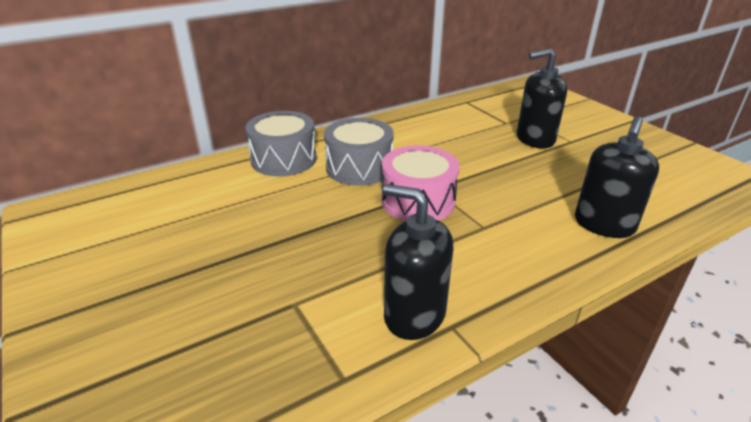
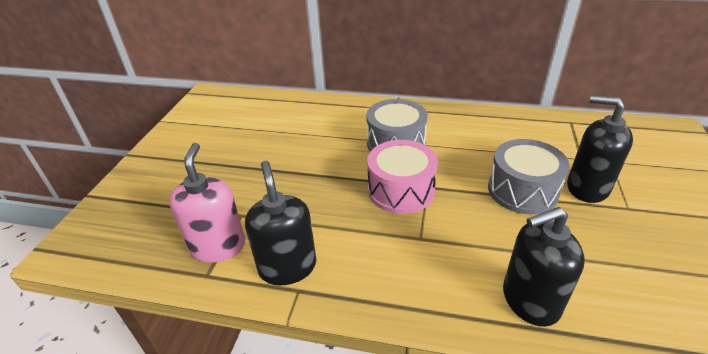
camera: 45 degrees right, 5 degrees up
(284, 159) = (356, 114): grey drum -> grey drum (522, 190)
(314, 345) = (218, 246): none -> pink soap dispenser

